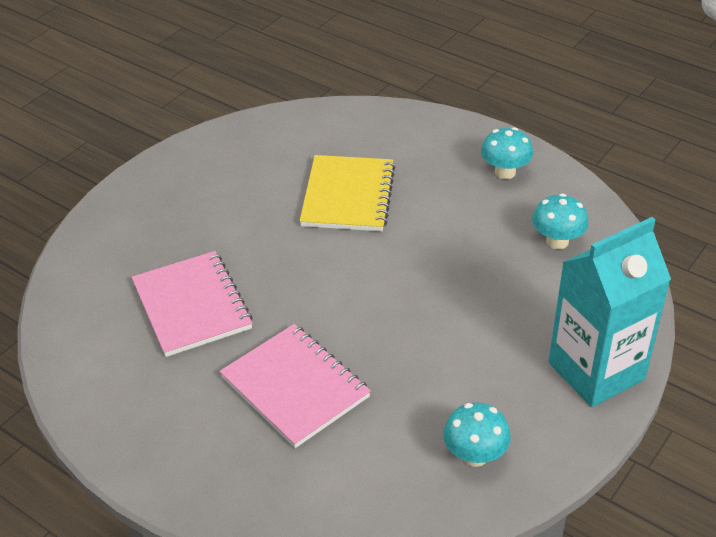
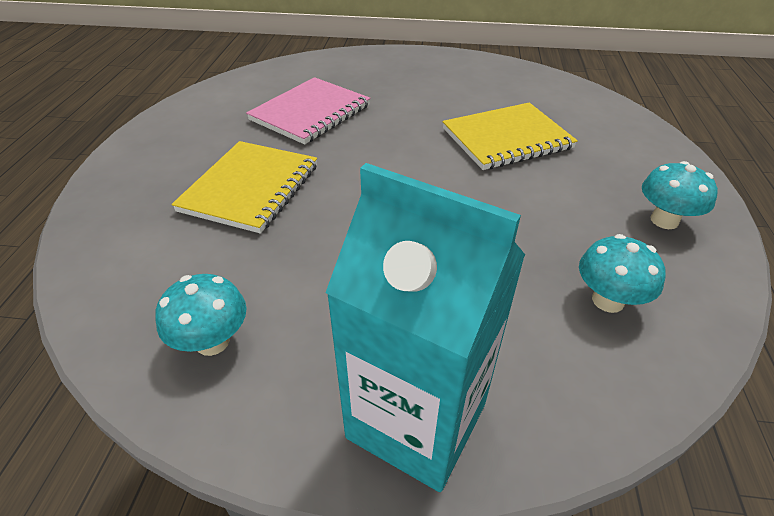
camera: 60 degrees right, 0 degrees up
(295, 387) = (250, 188): pink notebook -> yellow notebook

